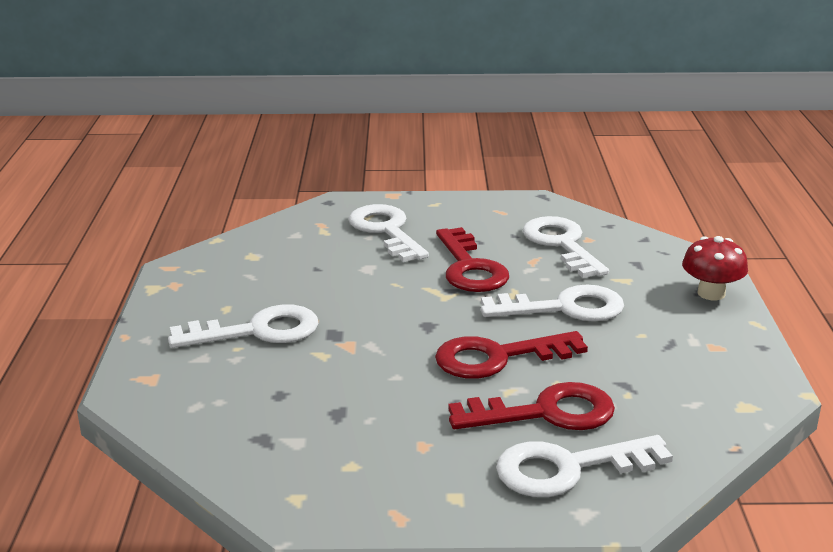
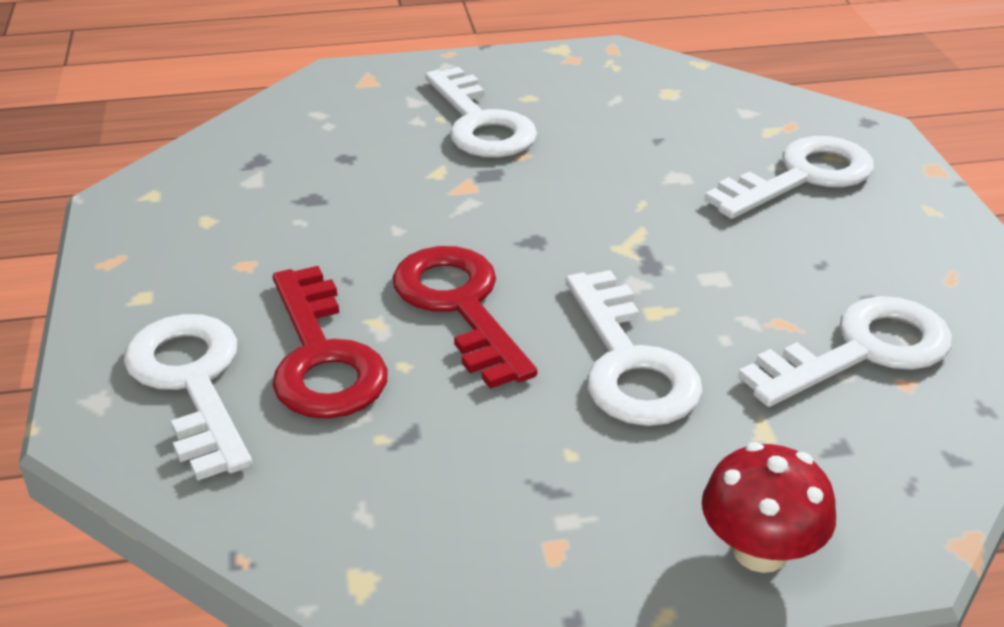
camera: 80 degrees right, 10 degrees up
(470, 268) = (720, 261): red key -> none

